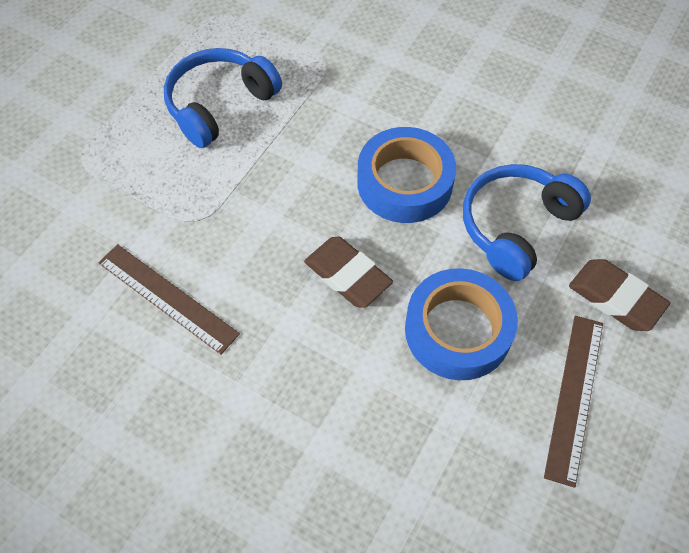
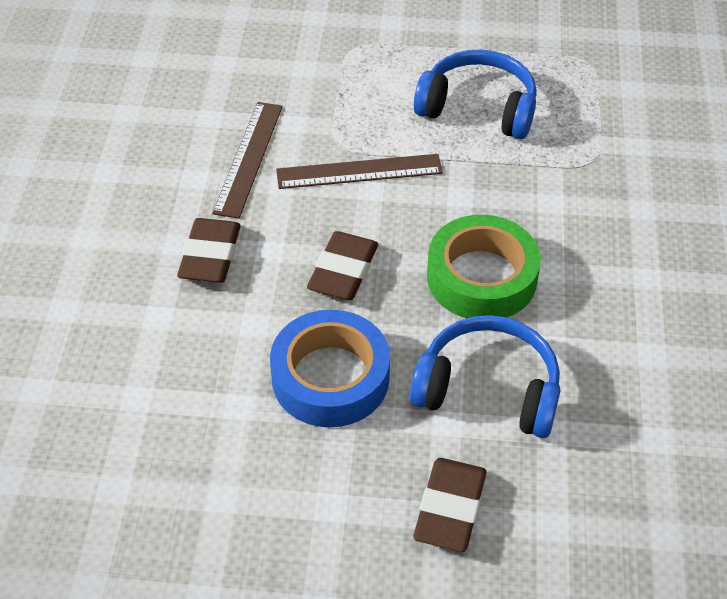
camera: 65 degrees right, 10 degrees down
(272, 375) = (210, 256): none -> brown eraser
(404, 183) = (481, 277): blue tape -> green tape
(574, 397) = (305, 501): brown ruler -> brown ruler (359, 172)

